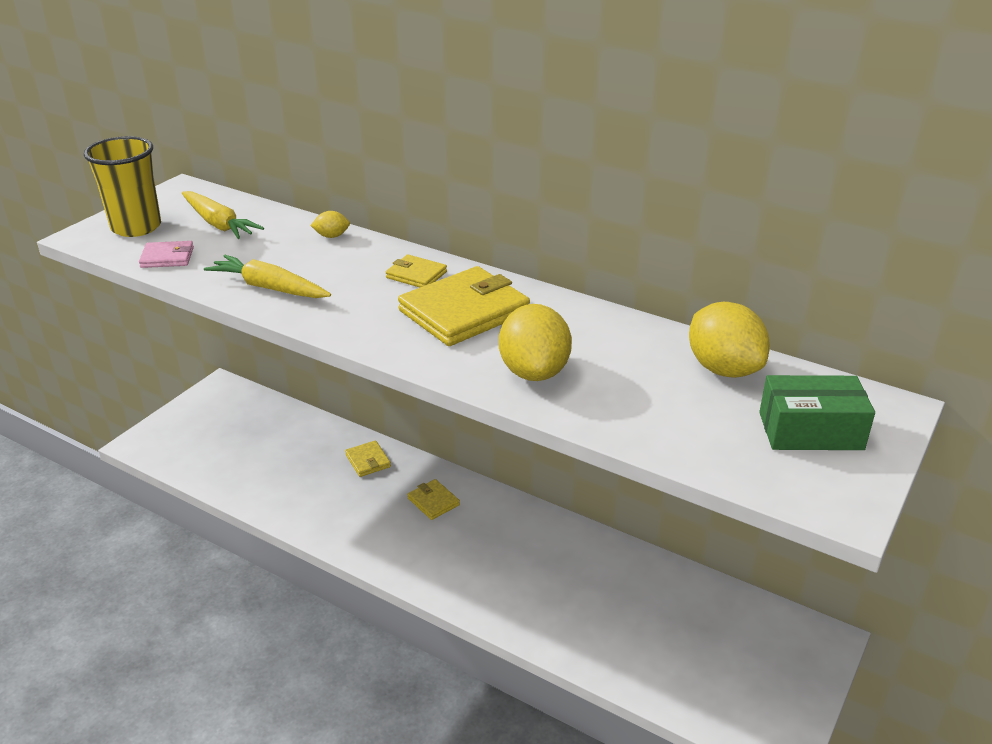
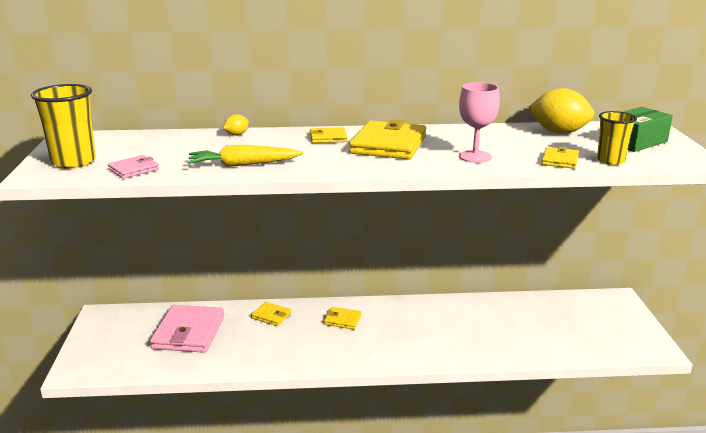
camera: 35 degrees left, 10 degrees down
(219, 224) = (140, 146): yellow carrot -> none
(271, 445) = (188, 332): none -> pink wallet
(534, 372) = (475, 157): yellow lemon -> pink goblet
(633, 422) = (560, 160): none -> yellow wallet
(706, 452) = (610, 160): none -> yellow cup

